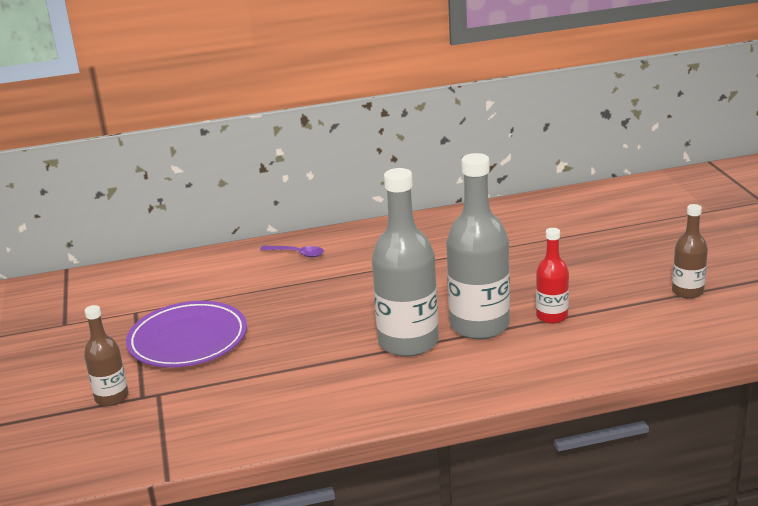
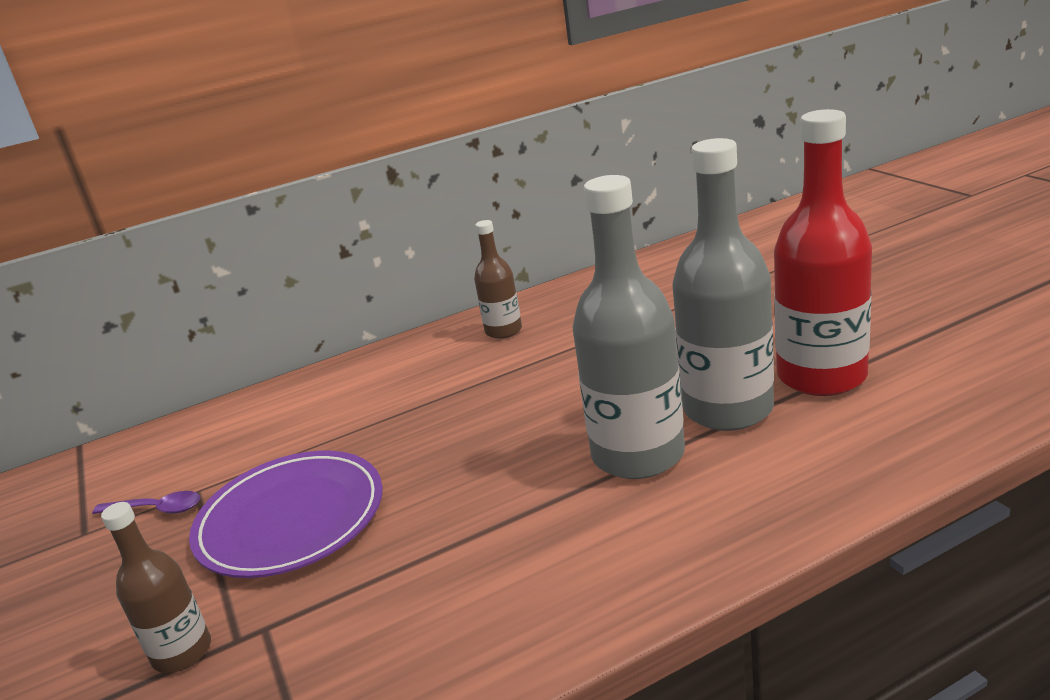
camera: 10 degrees left, 0 degrees up
(297, 254) = (415, 361): purple spoon -> purple spoon (156, 509)
(552, 316) = (821, 376): red bottle -> red bottle, size x1.87
(687, 291) = (977, 309): brown bottle -> brown bottle (503, 330)

